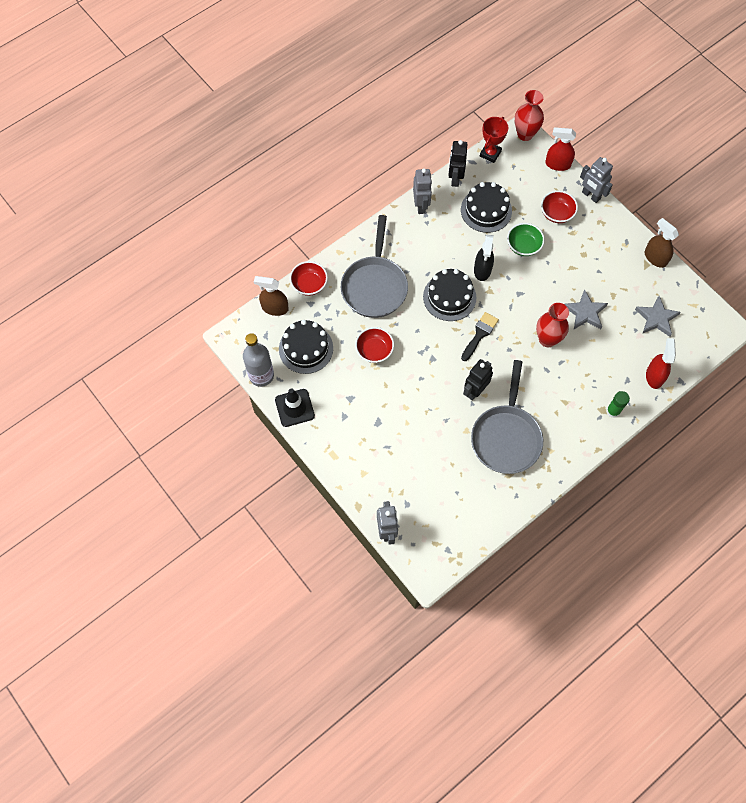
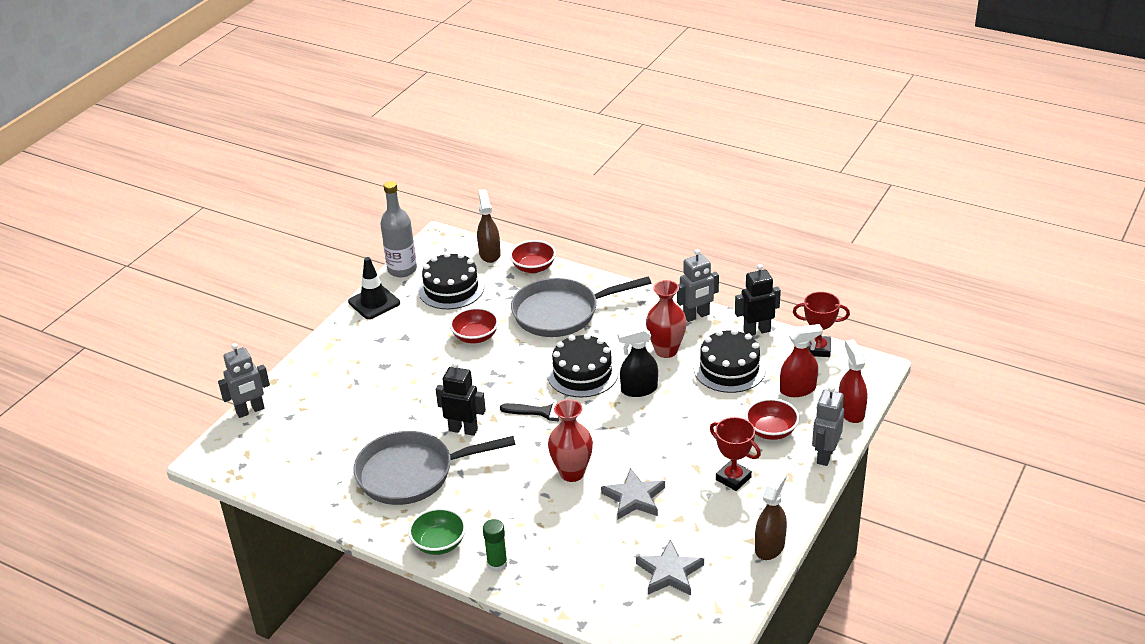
camera: 70 degrees right, 30 degrees down
(523, 246) = (699, 415): green bowl -> green bowl (439, 544)
(525, 134) = (874, 370): red vase -> red vase (666, 350)
(590, 252) = (733, 478): none -> red trophy
(654, 376) = (574, 593): red spray bottle -> red spray bottle (798, 389)

